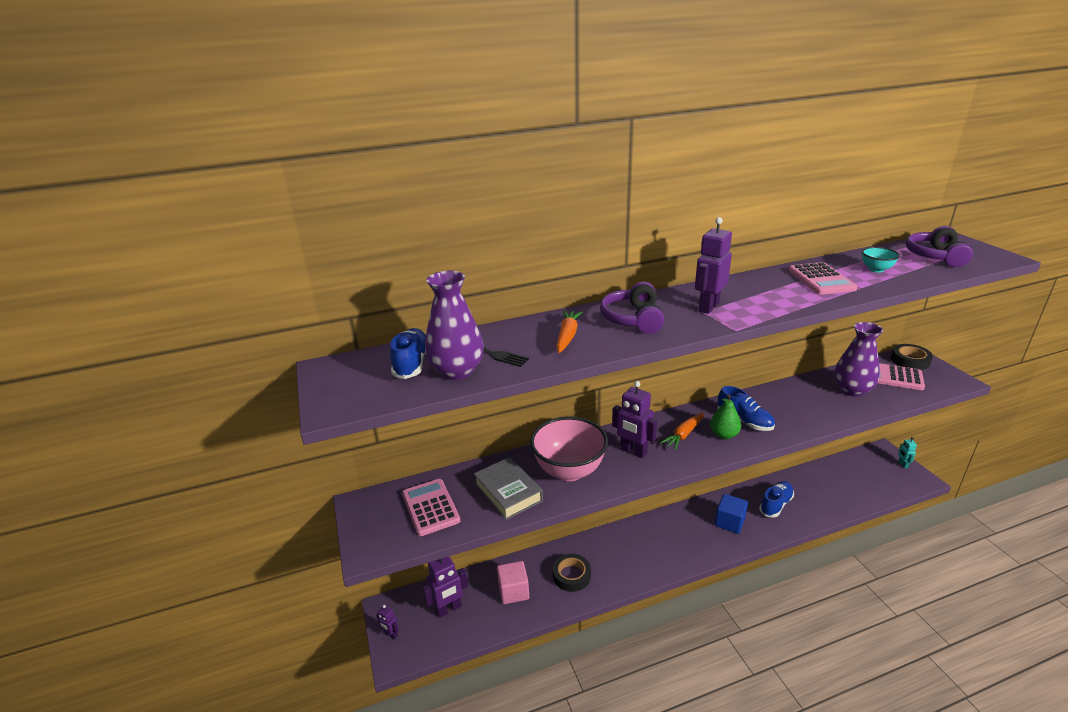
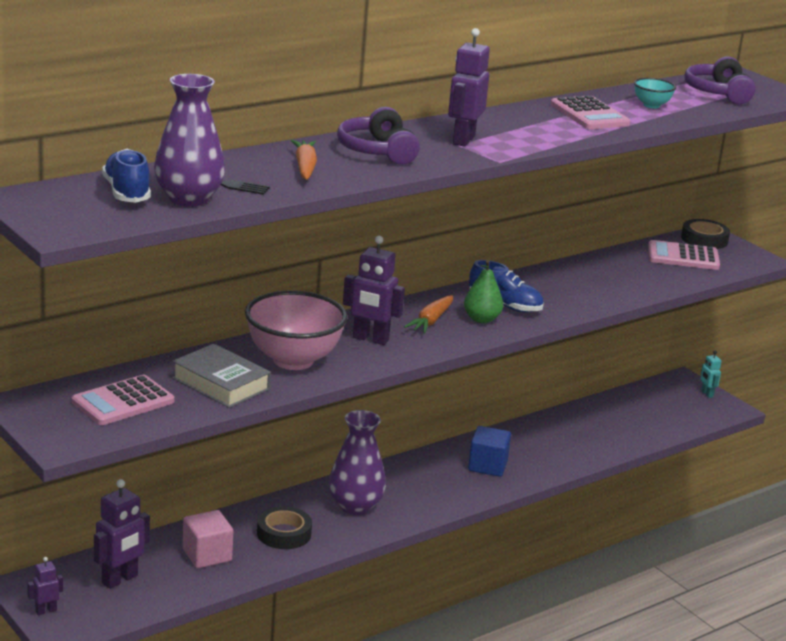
camera: 20 degrees left, 5 degrees down
(391, 634) = (46, 611): purple robot -> purple robot turned 135 degrees clockwise
(430, 507) = (123, 402): pink calculator -> pink calculator turned 90 degrees counterclockwise
(775, 504) = (546, 444): blue shoe -> none
(852, 390) = (634, 271): purple vase -> purple vase (355, 506)

